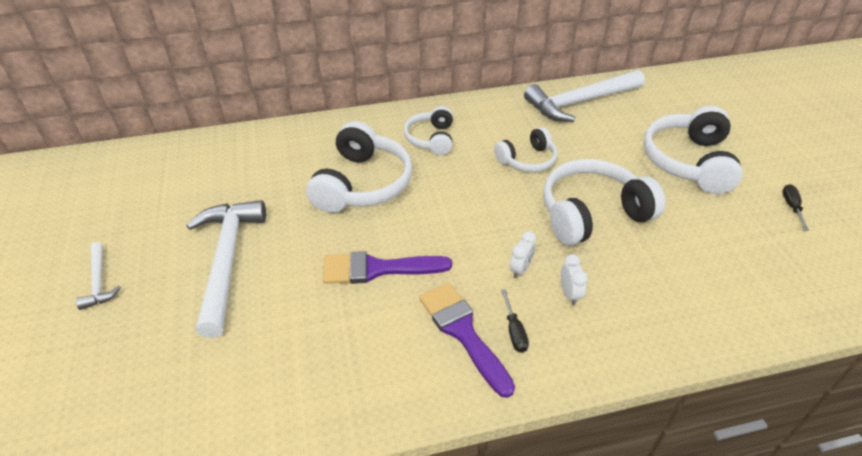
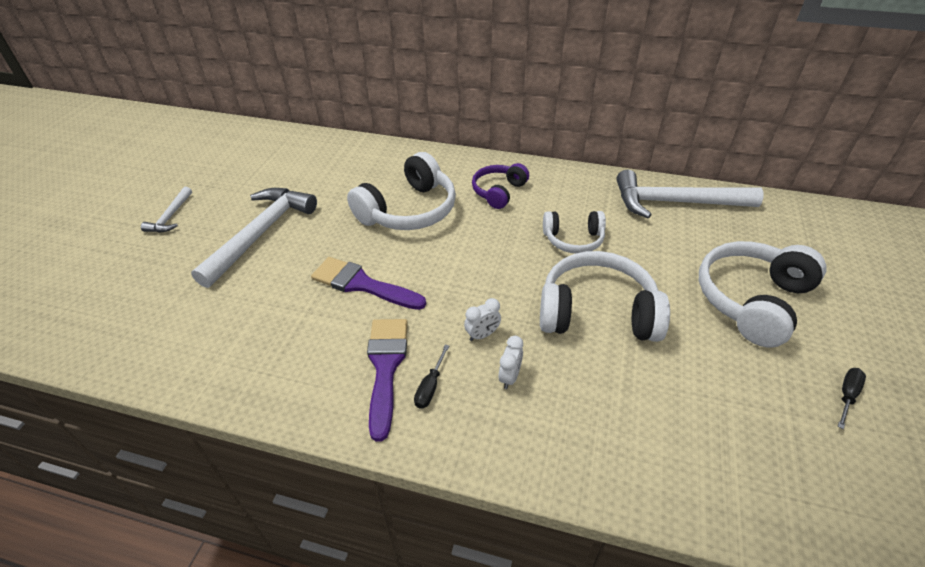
camera: 30 degrees right, 0 degrees up
(431, 139) = (498, 192): white headphones -> purple headphones

